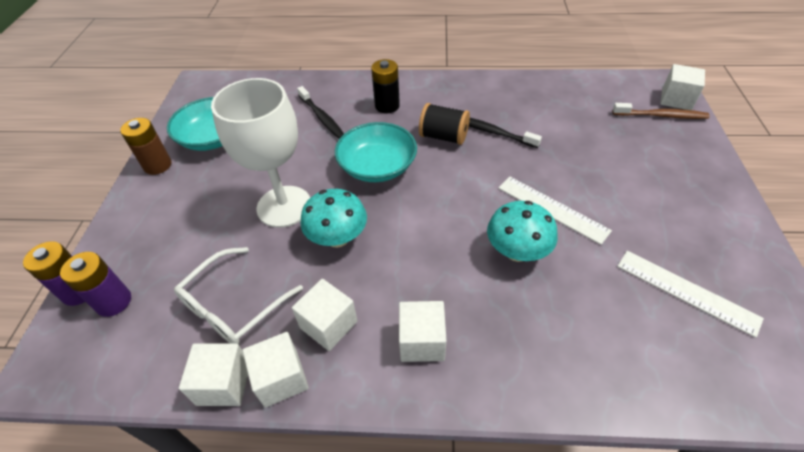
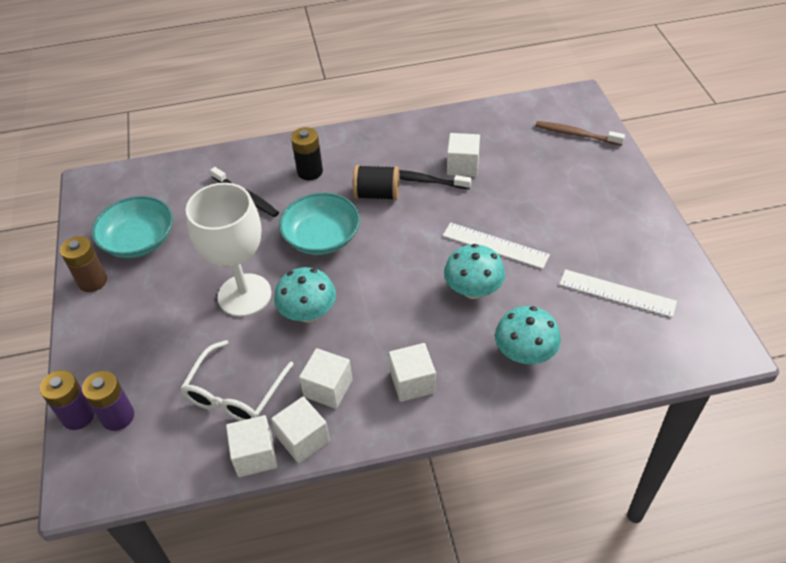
camera: 15 degrees left, 0 degrees up
(561, 339) = (525, 353): none -> turquoise mushroom
(661, 116) = (576, 134): brown toothbrush -> brown toothbrush turned 150 degrees counterclockwise
(676, 99) = (587, 114): white cube -> white cube (462, 166)

